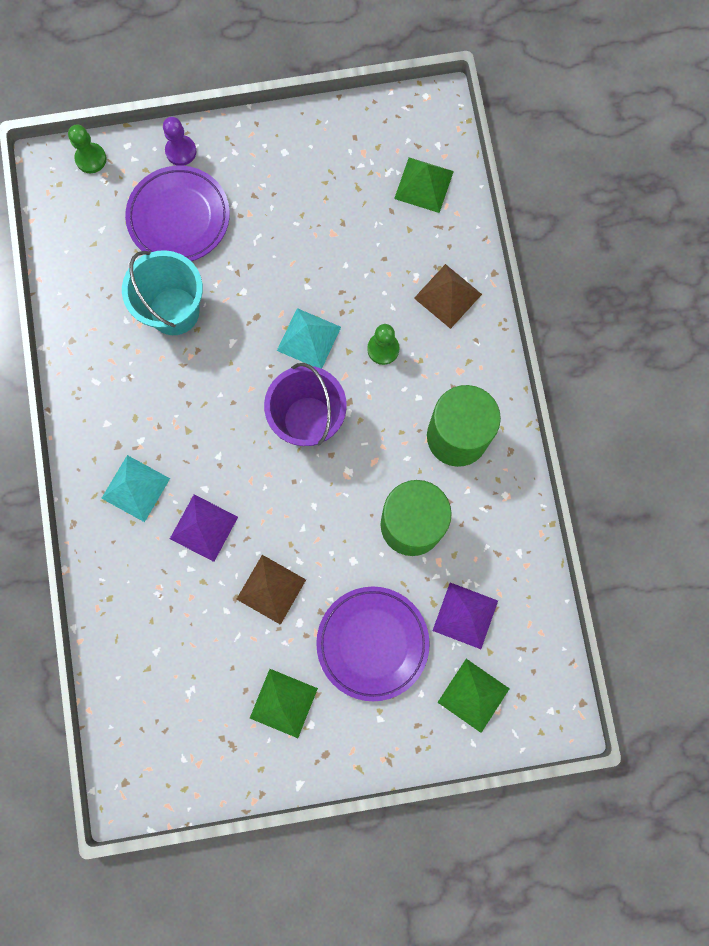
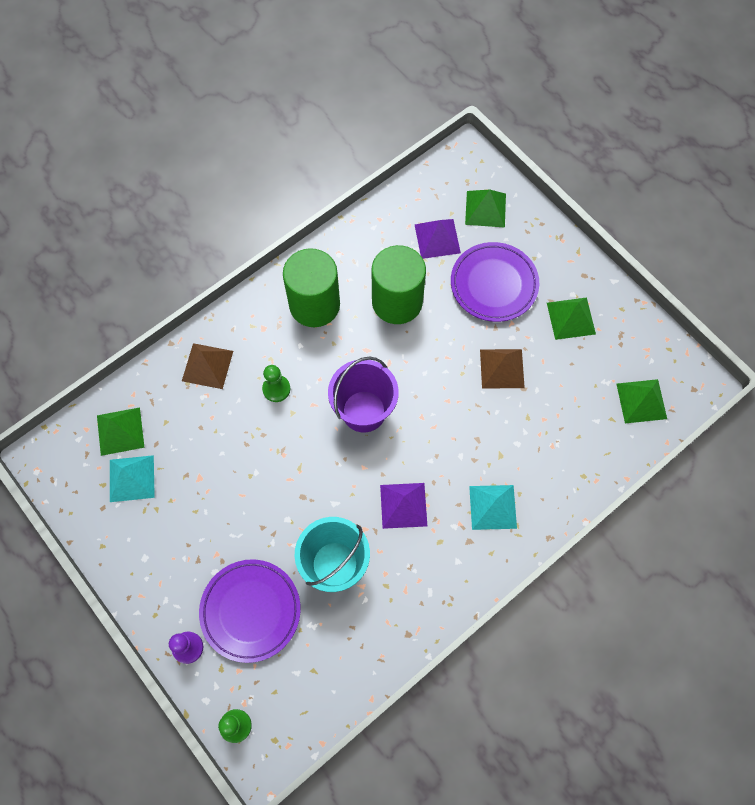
camera: 120 degrees left, 10 degrees down
(147, 715) = (641, 401): none -> green pyramid
(203, 527) = (489, 439): purple pyramid -> purple pyramid (403, 505)
(309, 338) = (298, 447): turquoise pyramid -> turquoise pyramid (132, 478)

